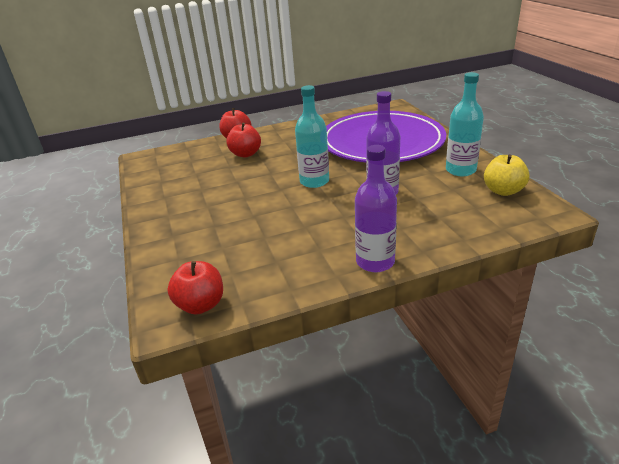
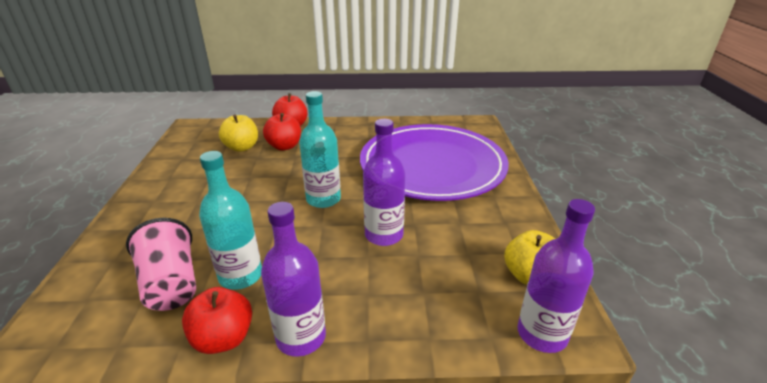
camera: 15 degrees right, 0 degrees up
(201, 305) = (78, 333): red apple -> red apple (223, 338)
(208, 162) = (242, 147): none -> yellow apple
(244, 259) = (171, 284): none -> pink cup
(460, 170) = (496, 229): turquoise bottle -> turquoise bottle (240, 276)
(533, 218) = (542, 334): none -> purple bottle

